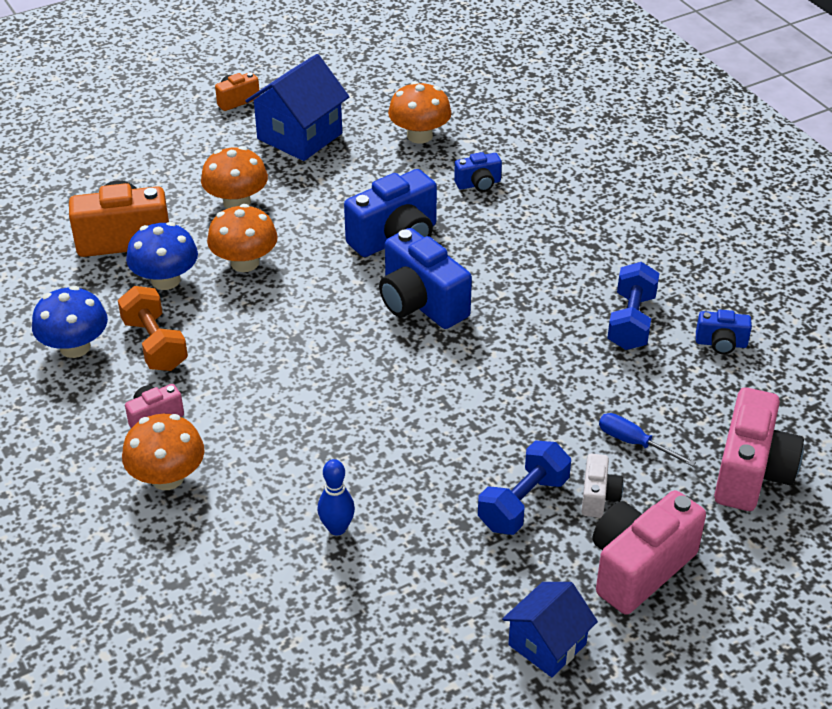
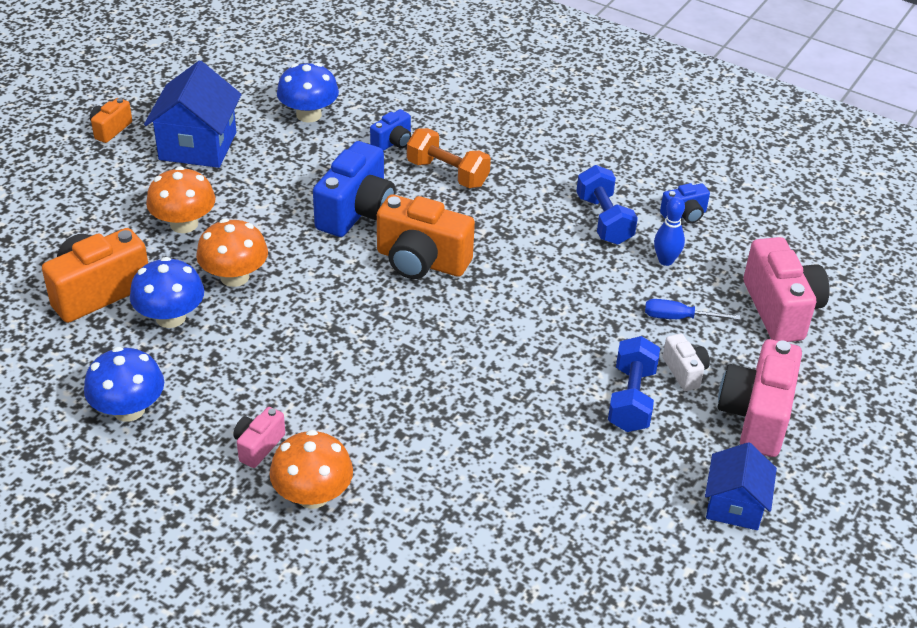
camera: 30 degrees left, 0 degrees up
(155, 344) = (206, 380): orange dumbbell -> orange dumbbell (447, 173)
(337, 528) = (497, 480): blue bowling pin -> blue bowling pin (665, 260)
(419, 136) = (309, 115): orange mushroom -> blue mushroom
(421, 303) = (421, 261): blue camera -> orange camera

